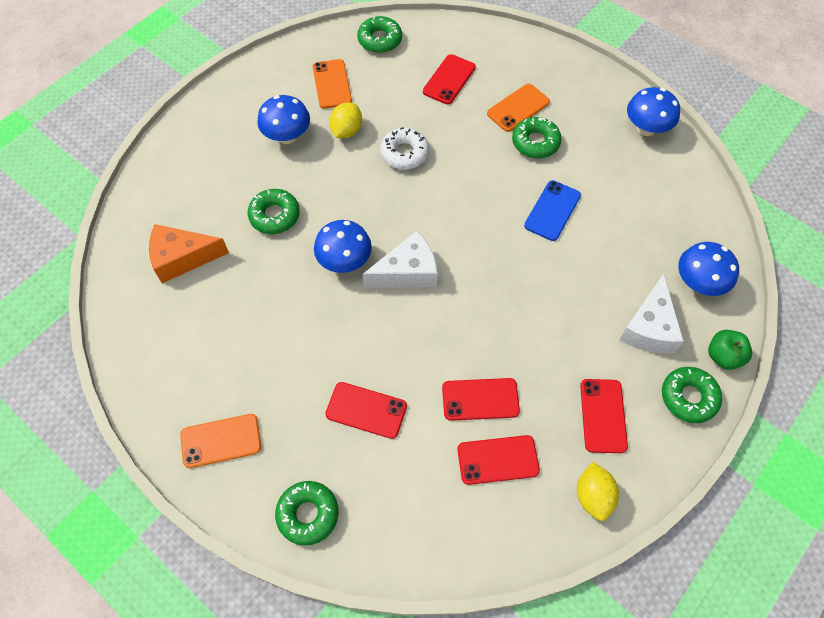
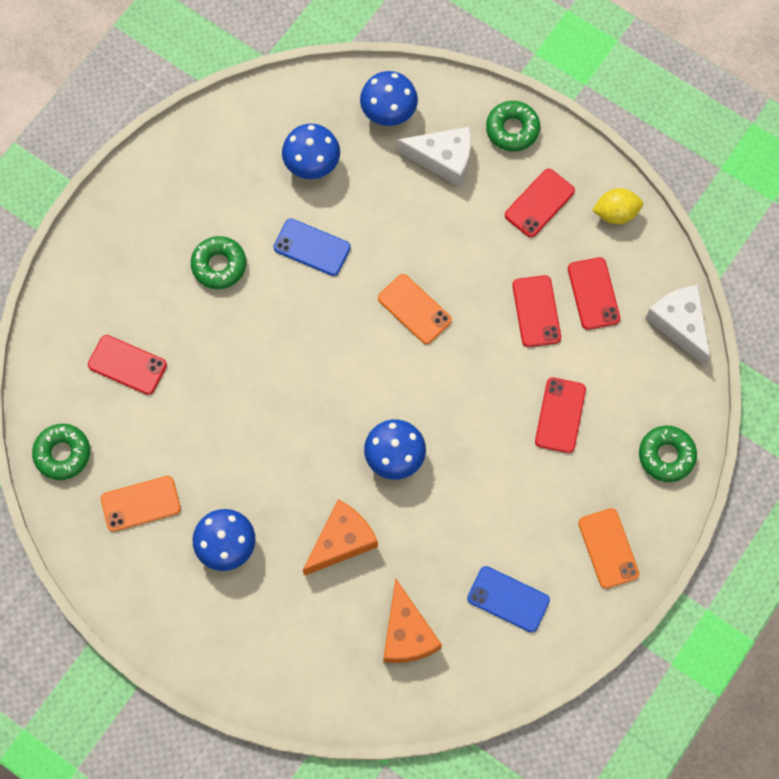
camera: 95 degrees left, 10 degrees up
(192, 343) = (508, 599): none -> blue phone
(274, 215) = (342, 541): green donut -> orange cheese
(346, 131) = (214, 476): yellow lemon -> none
(404, 153) = (243, 407): white donut -> none
(407, 272) = (402, 390): white cheese -> white cheese (679, 324)
(518, 108) = (168, 285): orange phone -> orange phone (414, 309)
(603, 415) = (539, 203): red phone -> red phone turned 45 degrees counterclockwise
(646, 128) = (192, 149): blue mushroom -> blue mushroom (312, 164)
(723, 356) = (467, 97): green apple -> none

